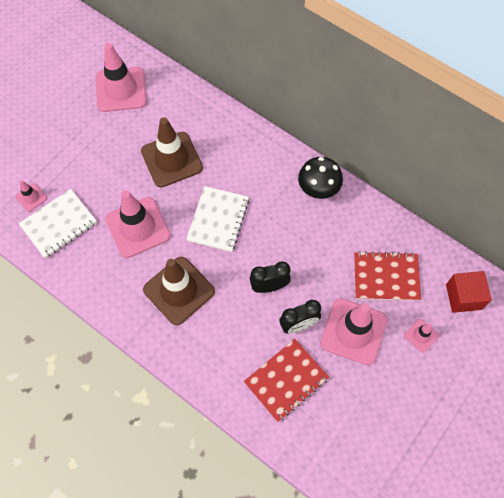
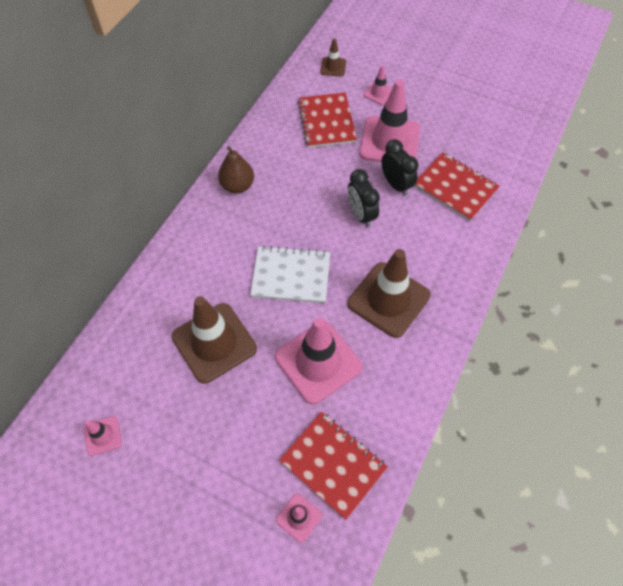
camera: 100 degrees left, 5 degrees down
(59, 224) = (333, 464): white notebook -> red notebook
(121, 90) = (103, 435): pink traffic cone -> pink traffic cone, size x0.47
(318, 190) = (237, 186): black mushroom -> brown pear
(463, 297) = (333, 67): red cube -> brown traffic cone

